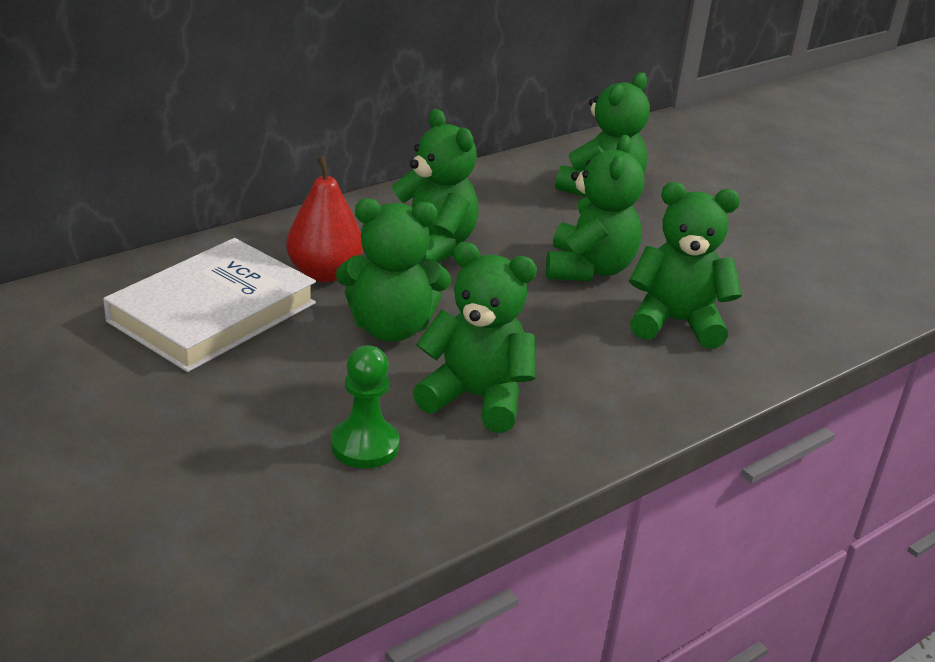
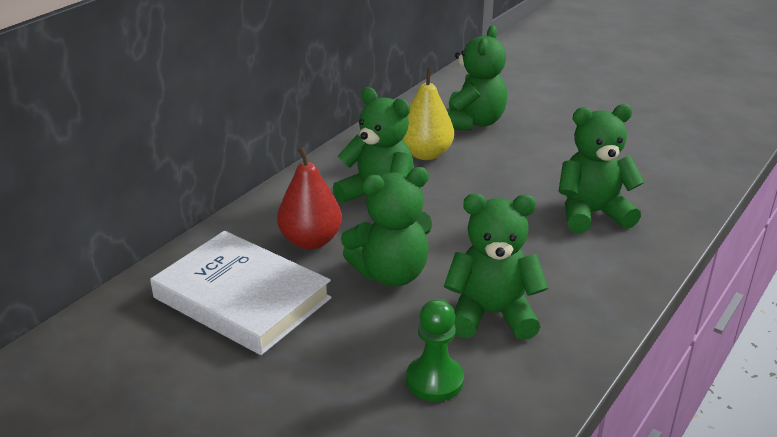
camera: 15 degrees left, 0 degrees up
(212, 312) = (242, 298): white book -> white book turned 75 degrees counterclockwise
(519, 213) = (426, 154): none -> yellow pear
(589, 269) = (504, 187): green teddy bear -> none

